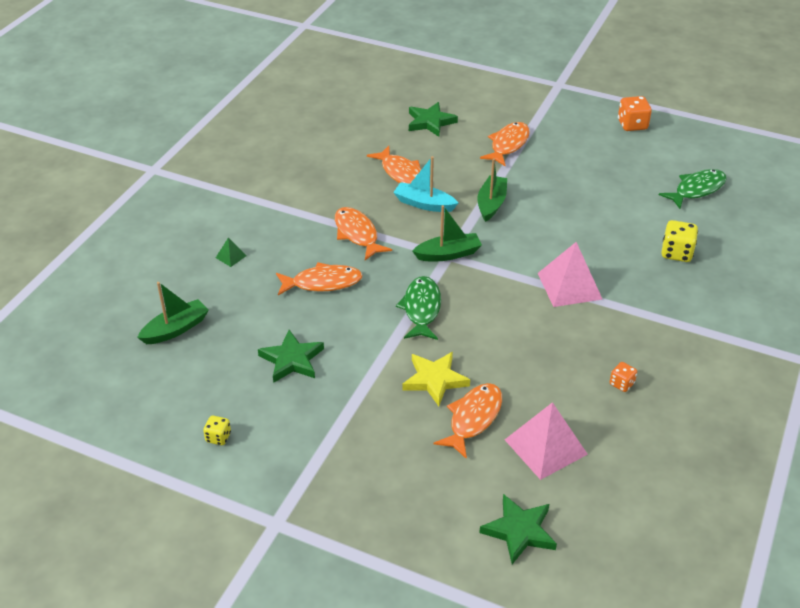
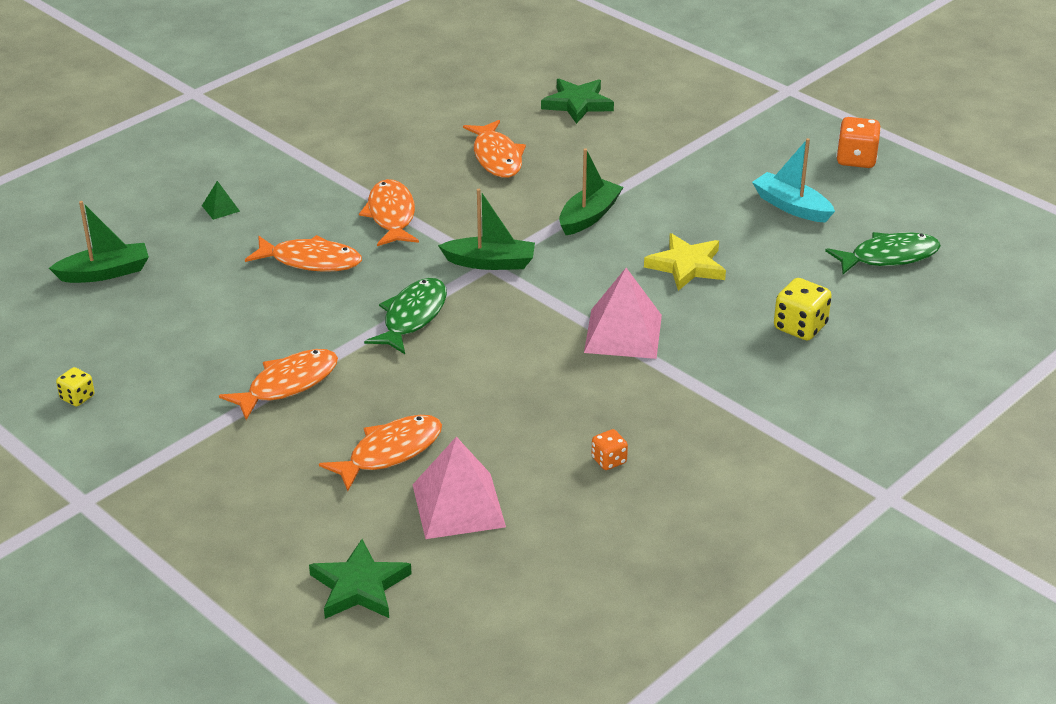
camera: 20 degrees right, 5 degrees down
(292, 360) = (216, 336): green star -> none
(424, 204) = (500, 198): turquoise boat -> turquoise boat (791, 206)
(434, 380) = (373, 399): yellow star -> yellow star (686, 266)
(508, 145) = (662, 150): orange fish -> orange fish (287, 384)

